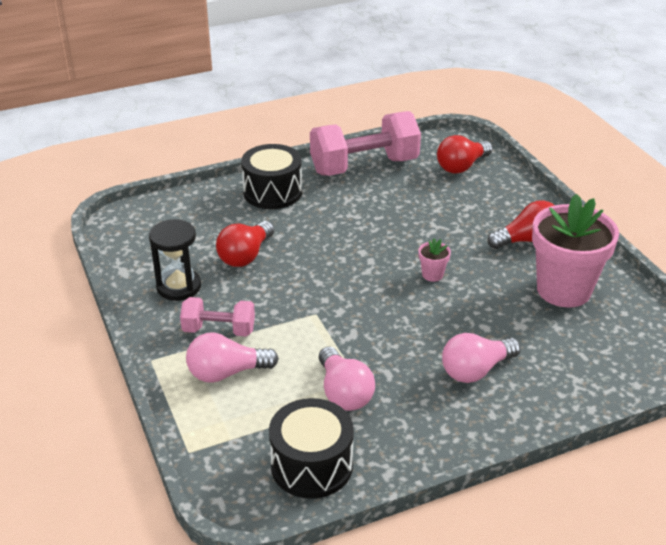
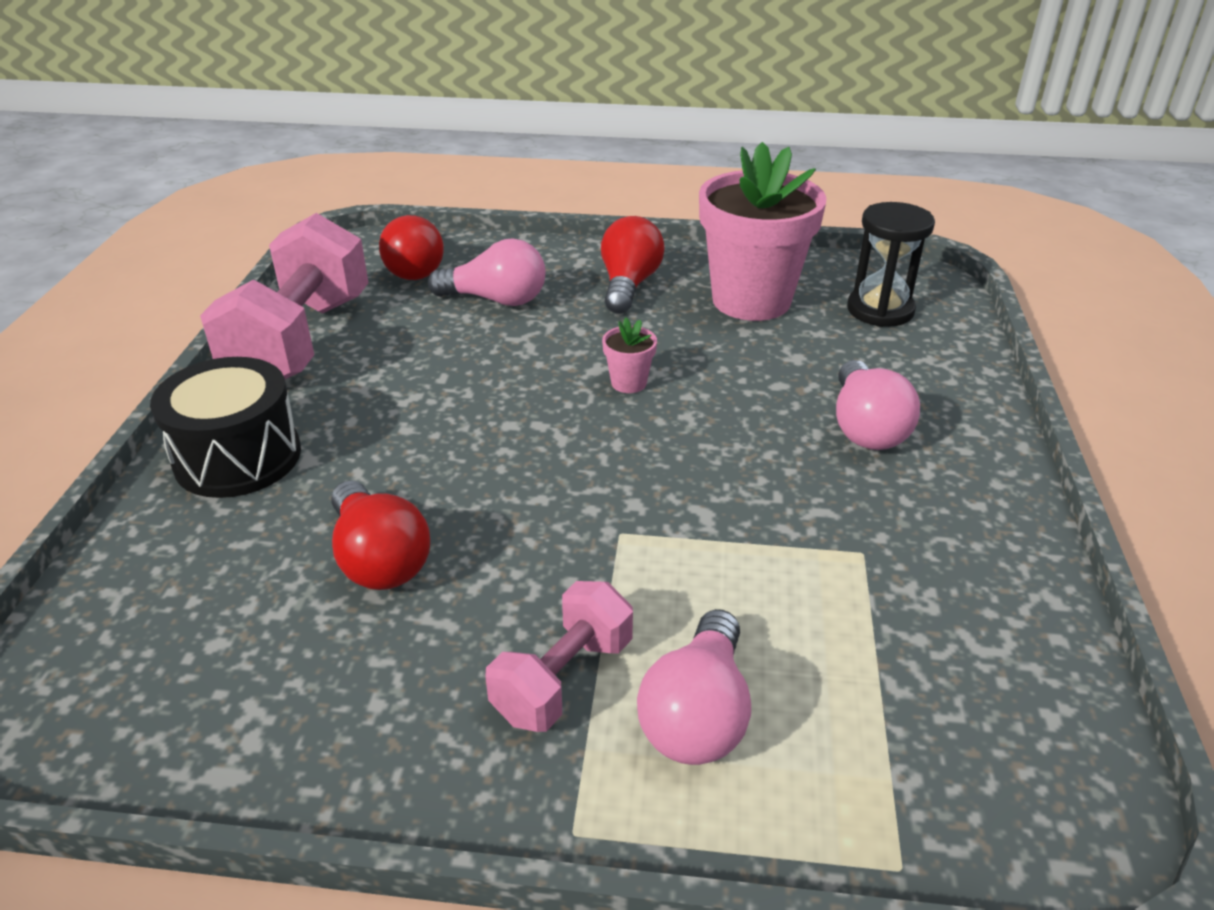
camera: 60 degrees left, 0 degrees up
(179, 287) = (374, 693): black hourglass -> black hourglass (880, 310)
(312, 465) = (1006, 686): black drum -> none
(344, 393) = (842, 577): pink light bulb -> pink light bulb (496, 300)

